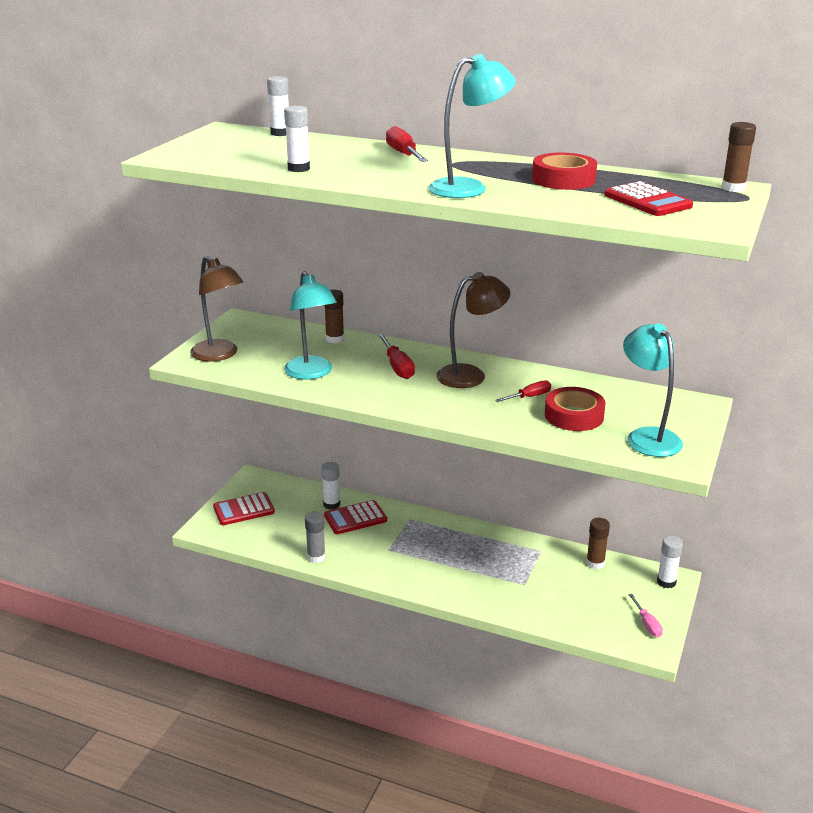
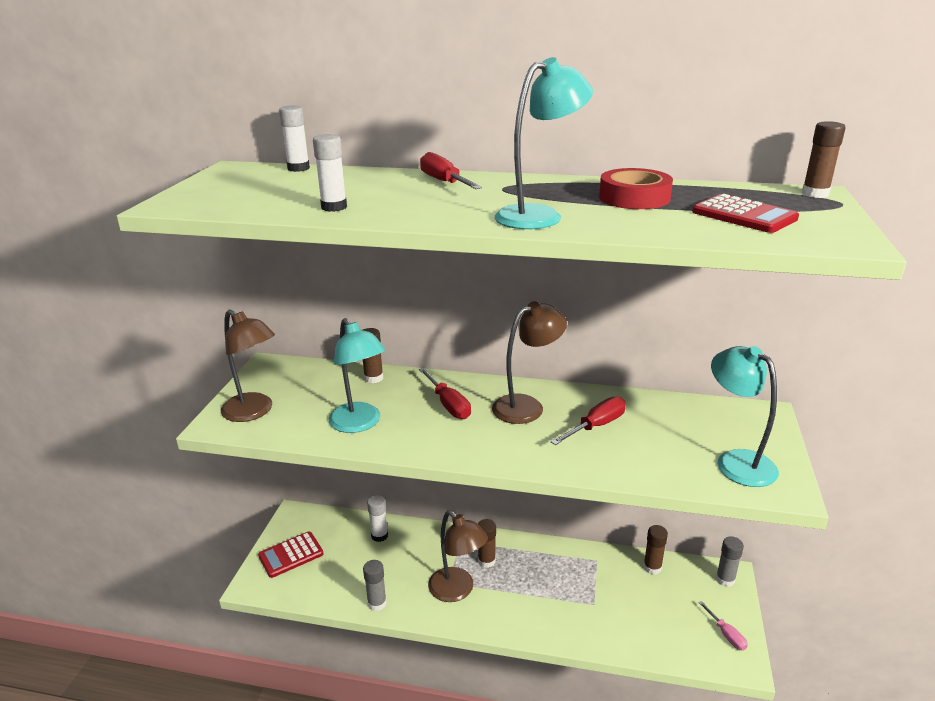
camera: 10 degrees left, 0 degrees up
(355, 518) = (407, 548): red calculator -> none
(395, 557) = (457, 591): none -> brown lamp
(430, 537) = (486, 561): none -> brown glue stick
(529, 397) = (596, 426): red screwdriver -> red screwdriver, size x1.50
(574, 416) = (651, 444): red tape -> none
(666, 582) = (725, 579): white glue stick -> grey glue stick

